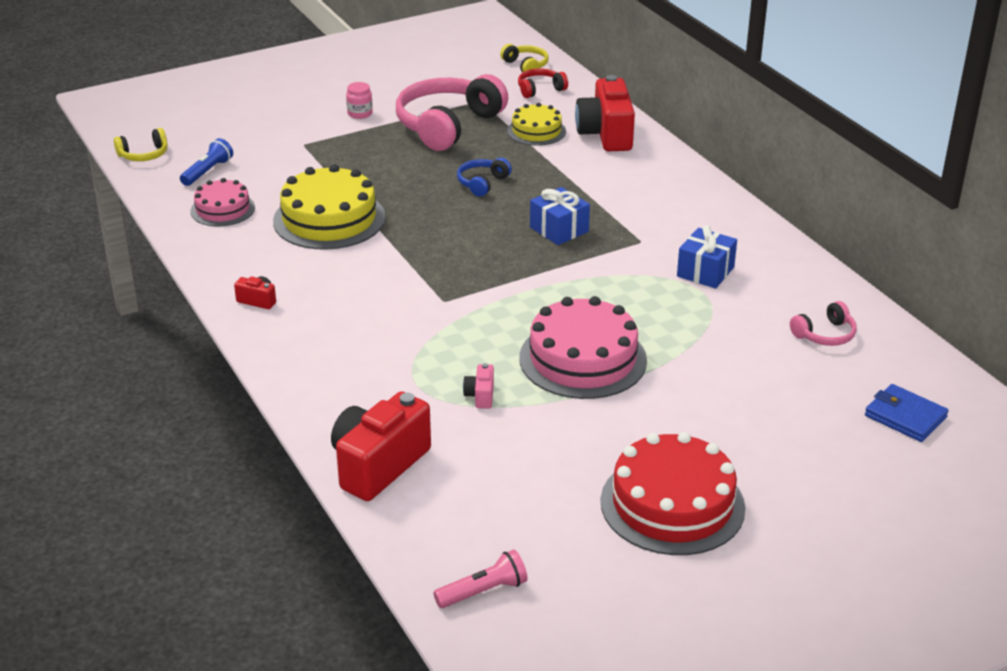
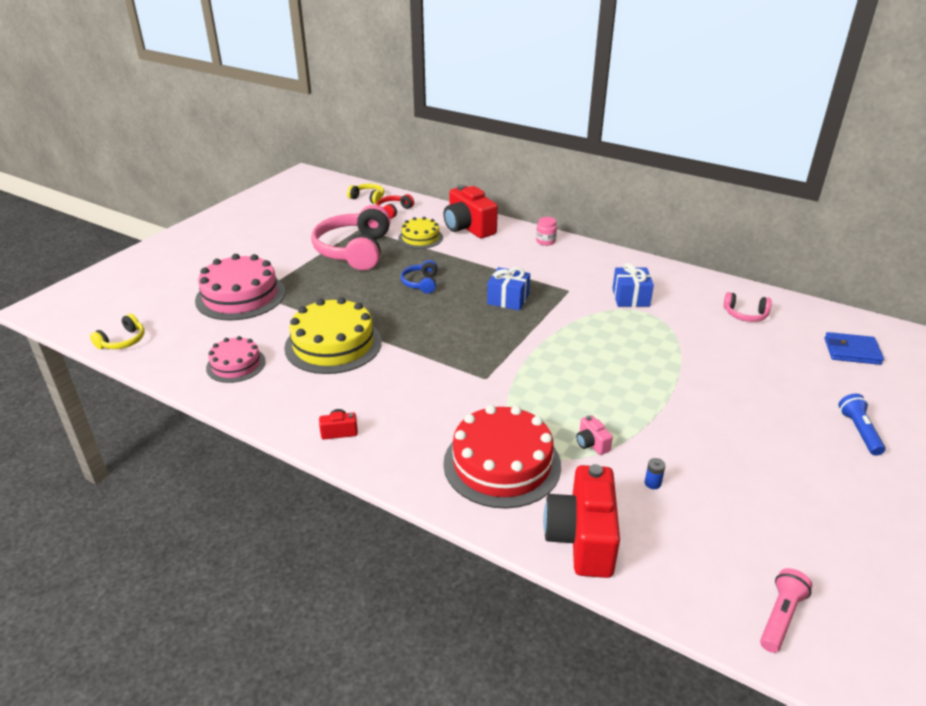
camera: 30 degrees left, 0 degrees up
(208, 172) = (194, 338): blue flashlight -> blue flashlight (859, 431)
(360, 113) = (280, 260): pink jar -> pink jar (545, 241)
(499, 450) = (652, 483): none -> blue battery
(583, 359) = (627, 386): pink cake -> pink cake (240, 296)
(672, 504) = (809, 474): red cake -> red cake (502, 464)
(825, 334) = (745, 314): pink headphones -> pink headphones turned 75 degrees clockwise

